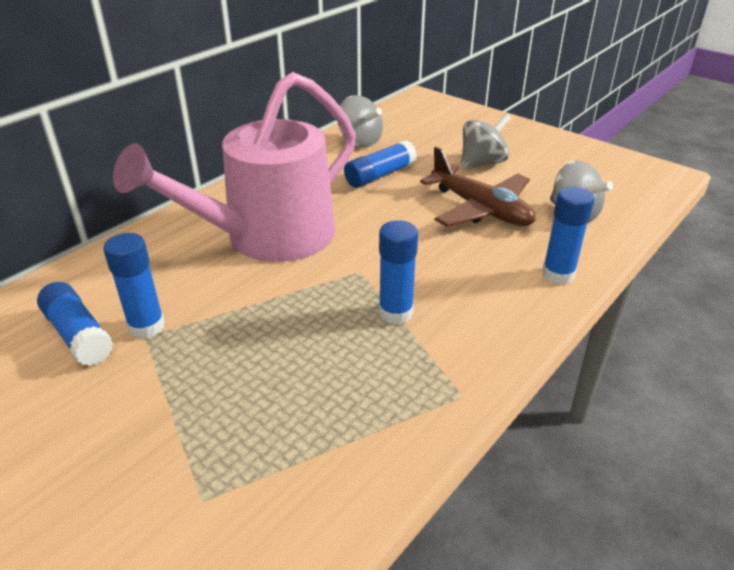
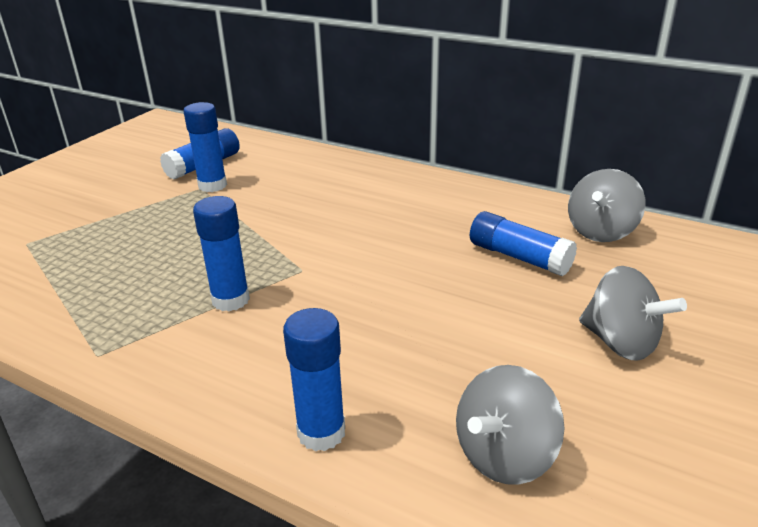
camera: 80 degrees right, 5 degrees down
(267, 237) = (351, 210): pink watering can -> none
(480, 209) = (472, 348): brown plane -> none

